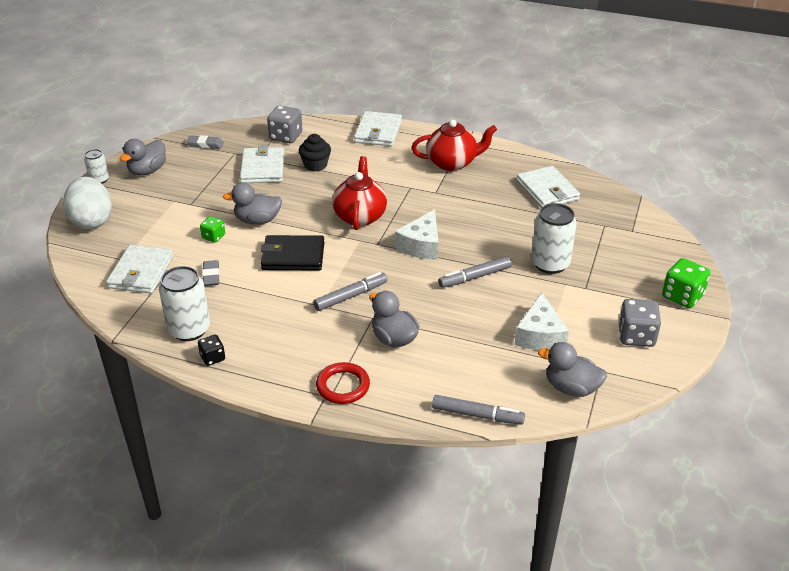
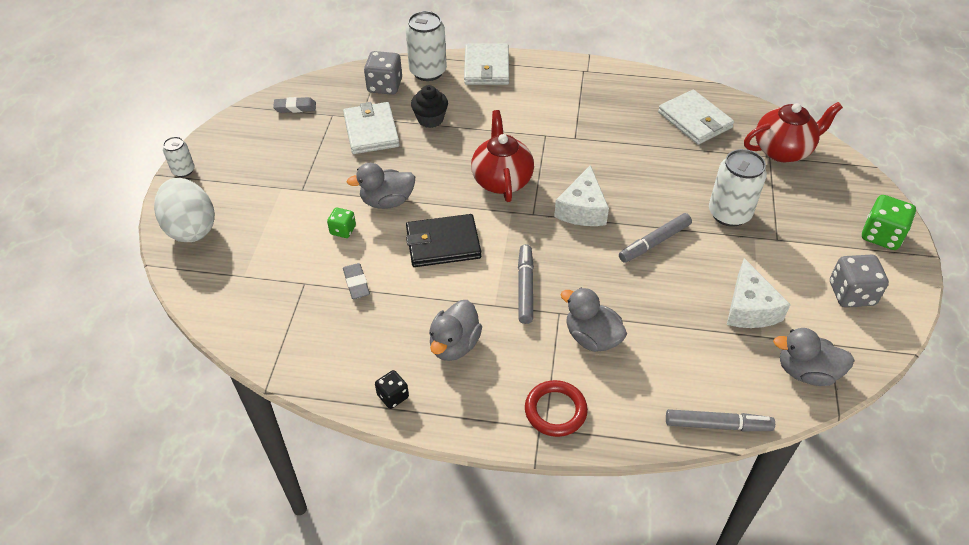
camera: 10 degrees left, 10 degrees up
(141, 272) = (271, 291): white wallet -> none
(147, 171) = (237, 151): grey duck -> grey duck (454, 345)
(189, 329) = (353, 361): white can -> white can (428, 72)
(350, 296) = (525, 288): grey marker -> grey marker turned 45 degrees counterclockwise
(452, 163) = (581, 98): red teapot -> red teapot (783, 150)

